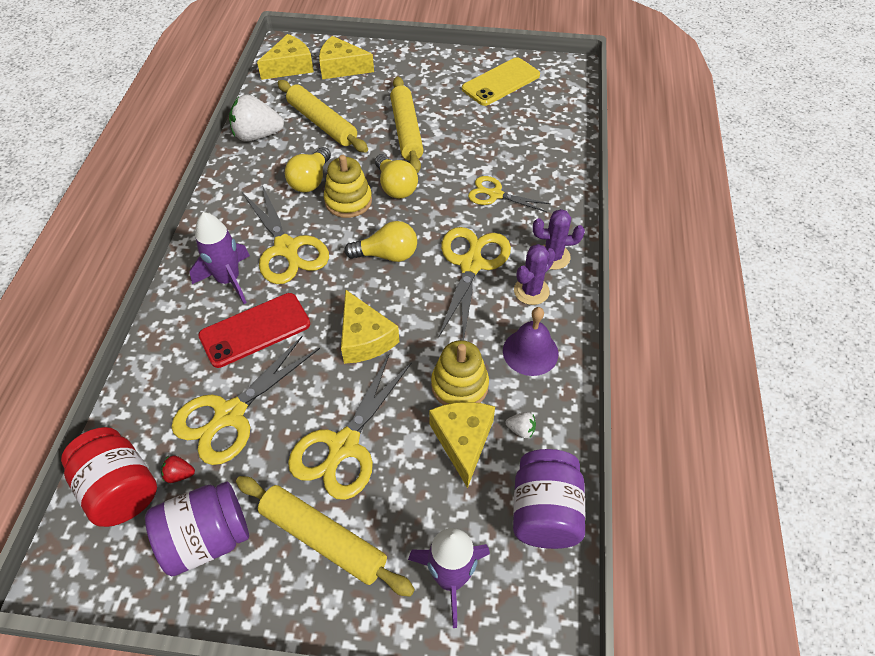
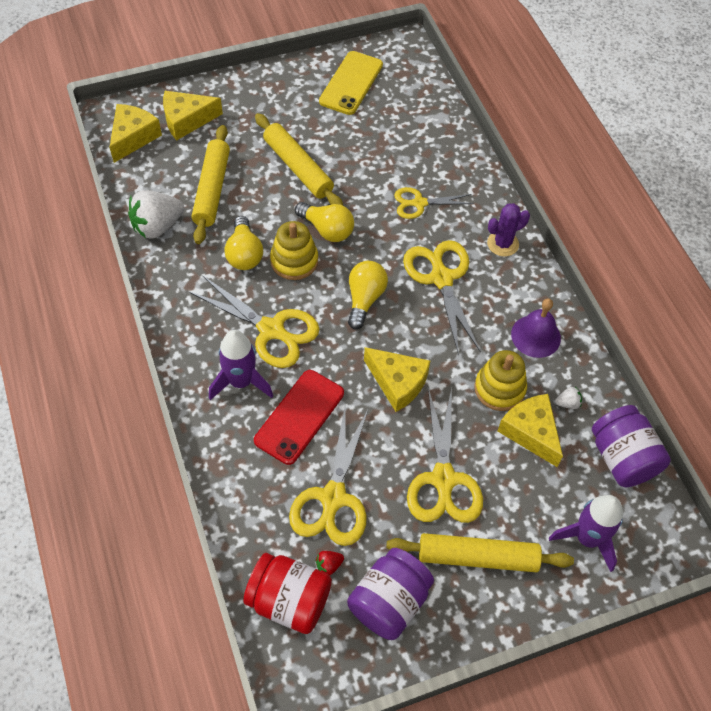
camera: 30 degrees left, 5 degrees up
(322, 123) = (211, 189): yellow rolling pin -> yellow rolling pin turned 75 degrees clockwise
(387, 255) = (364, 299): yellow light bulb -> yellow light bulb turned 45 degrees counterclockwise
(531, 291) = (504, 282): purple cactus -> none

